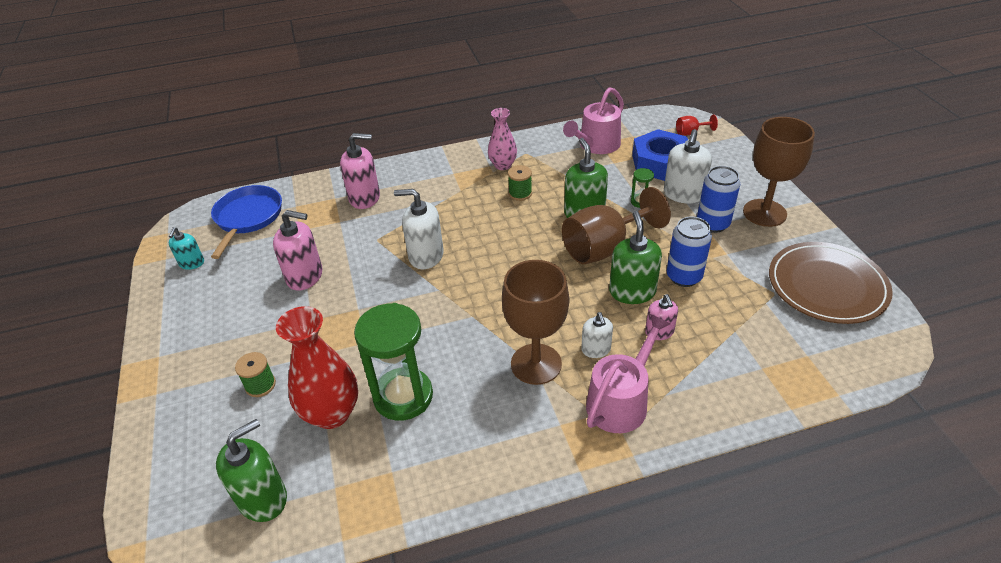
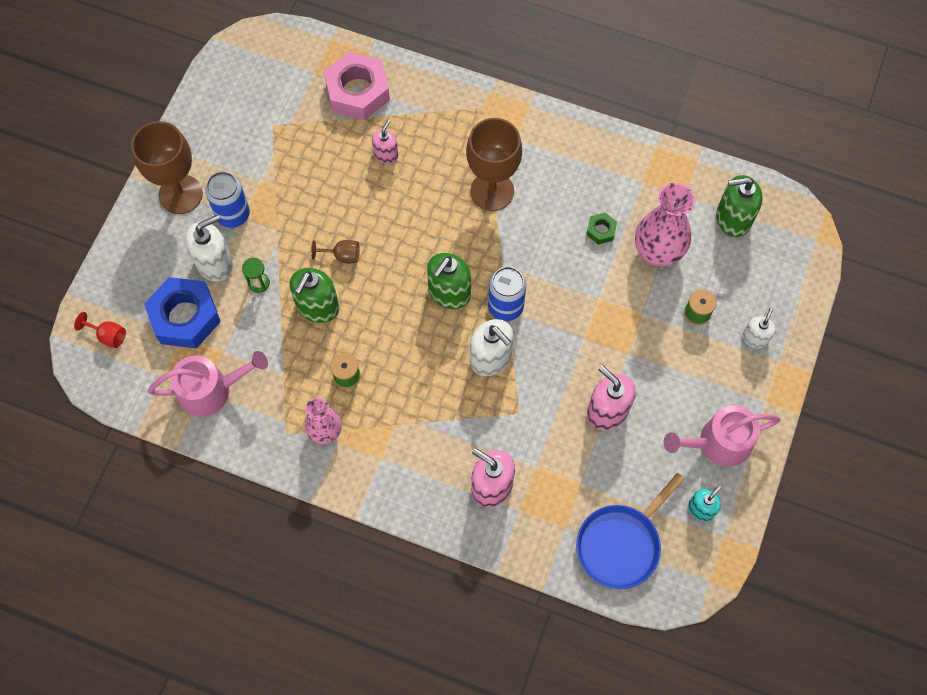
camera: 145 degrees left, 25 degrees up
(332, 413) = (658, 251): red vase -> pink vase
(403, 396) = (601, 230): green hourglass -> green nut
(596, 349) = (442, 173): white soap dispenser -> white soap dispenser (755, 338)
(604, 248) = (342, 256): brown goblet -> brown goblet, size x0.44
(621, 401) = (463, 127): pink watering can -> pink watering can (719, 443)
(632, 291) = (367, 199): green soap dispenser -> green soap dispenser (449, 292)
(684, 276) = (316, 184): blue can -> blue can (505, 307)
(749, 365) = (357, 92): none -> pink nut
(827, 286) = (231, 104): brown plate -> none

